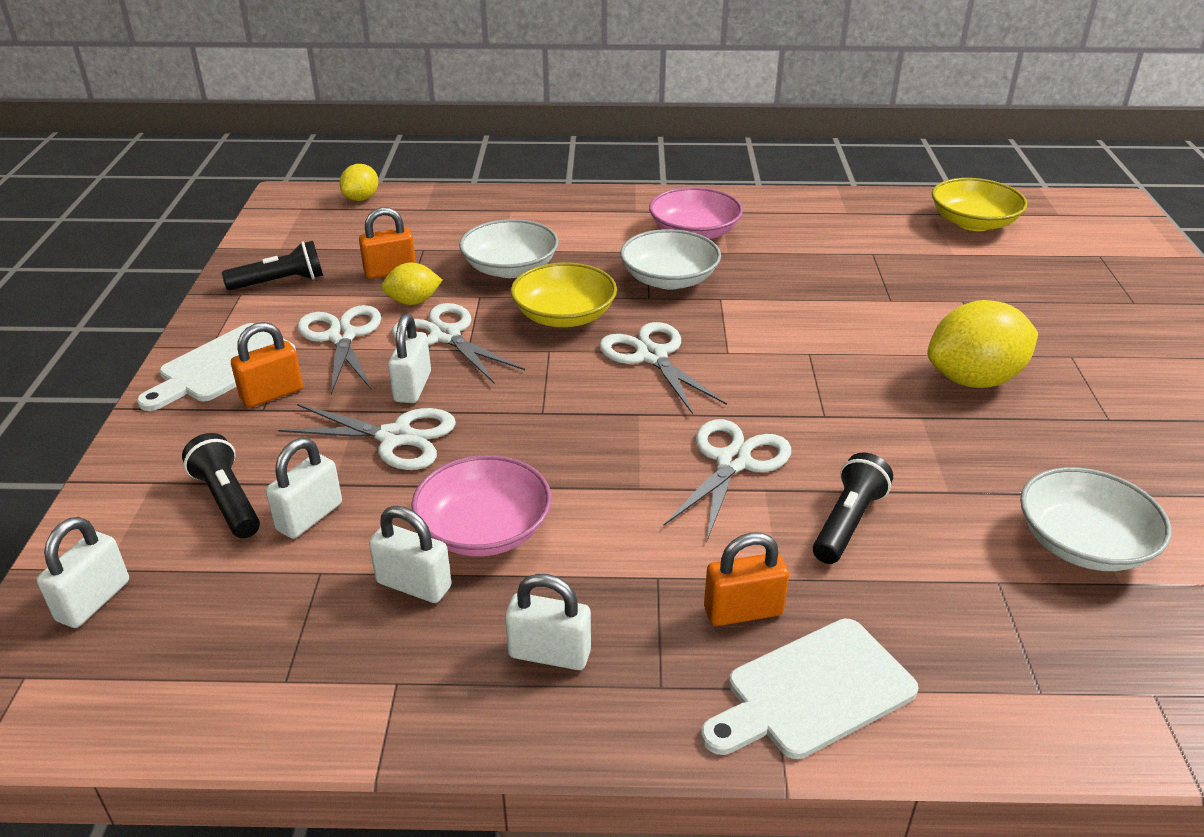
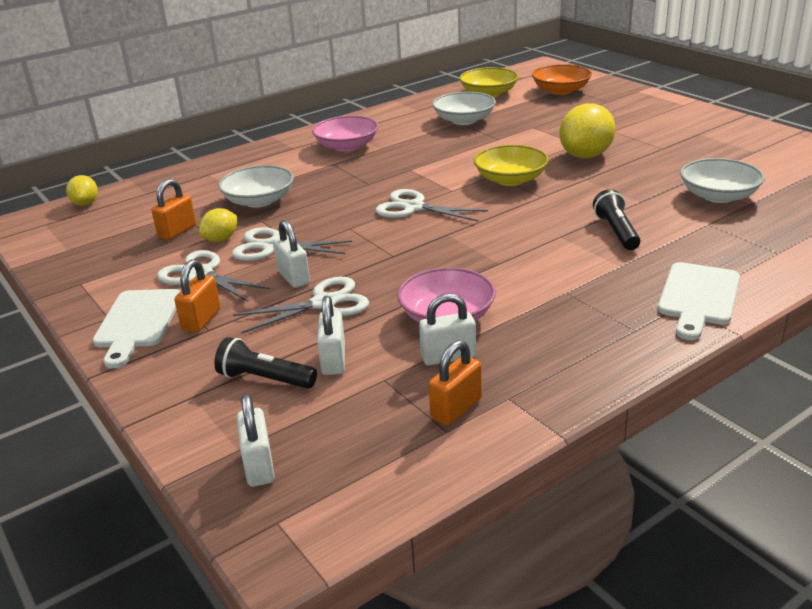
camera: 35 degrees left, 5 degrees down
(280, 282) = (101, 266): black flashlight -> none
(549, 654) = (564, 346): white padlock -> none
(564, 316) = (332, 209): yellow bowl -> yellow bowl (510, 179)
(669, 279) = (367, 171): white bowl -> white bowl (464, 120)
(733, 462) = (528, 232): white scissors -> none
(743, 611) = (624, 285): orange padlock -> orange padlock (456, 409)
(1084, 257) = (561, 91): none -> orange bowl

